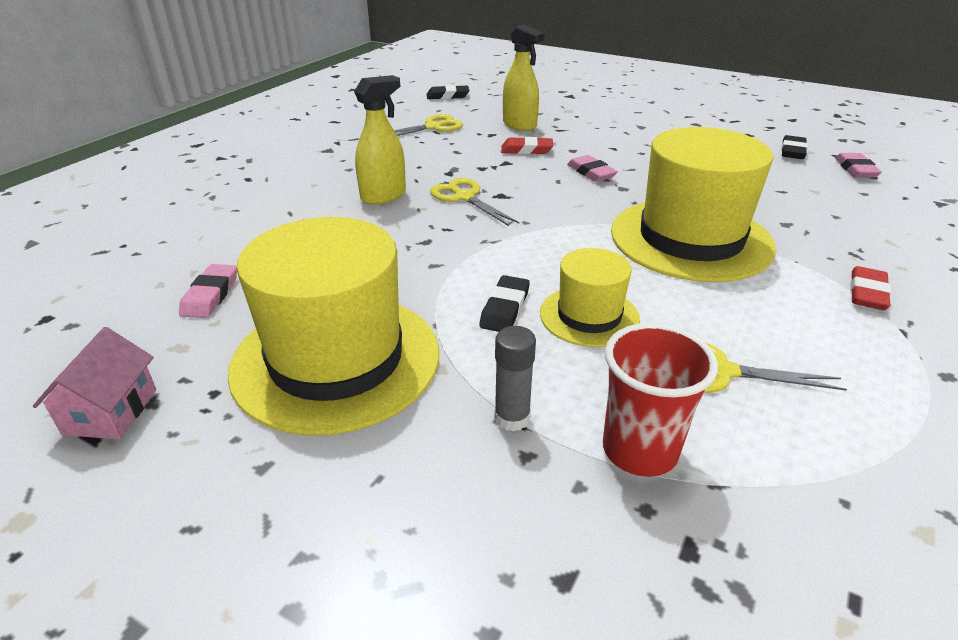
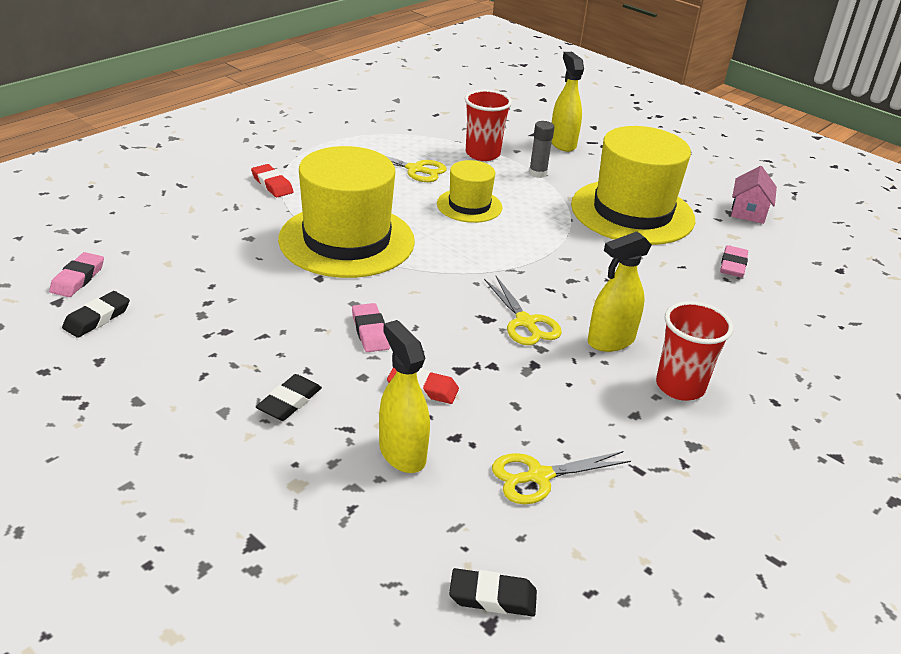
camera: 170 degrees left, 0 degrees up
(327, 176) = (680, 386): none -> red cup
(484, 552) = (562, 143): none -> yellow spray bottle
(505, 308) = (522, 219): black eraser -> black eraser (289, 402)
(867, 293) = (272, 184): red eraser -> red eraser turned 75 degrees counterclockwise

